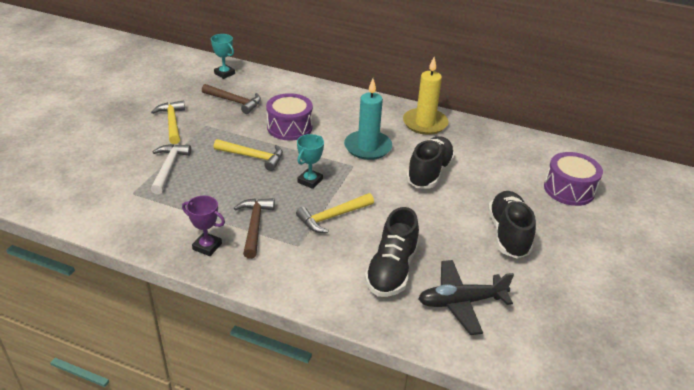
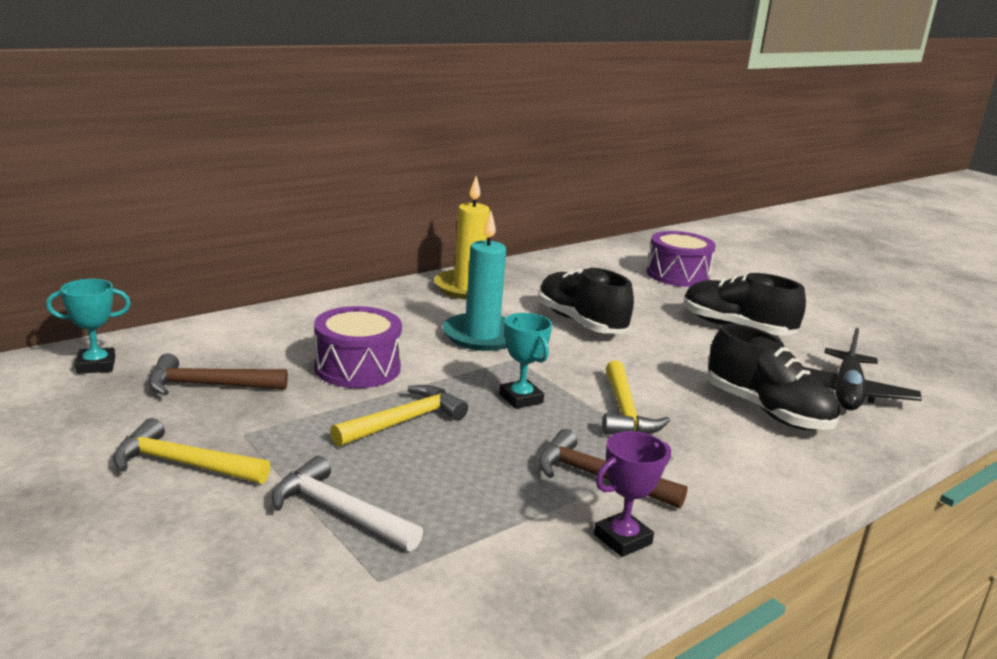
camera: 60 degrees left, 15 degrees down
(234, 102) = (208, 385): brown hammer -> brown hammer turned 150 degrees counterclockwise

